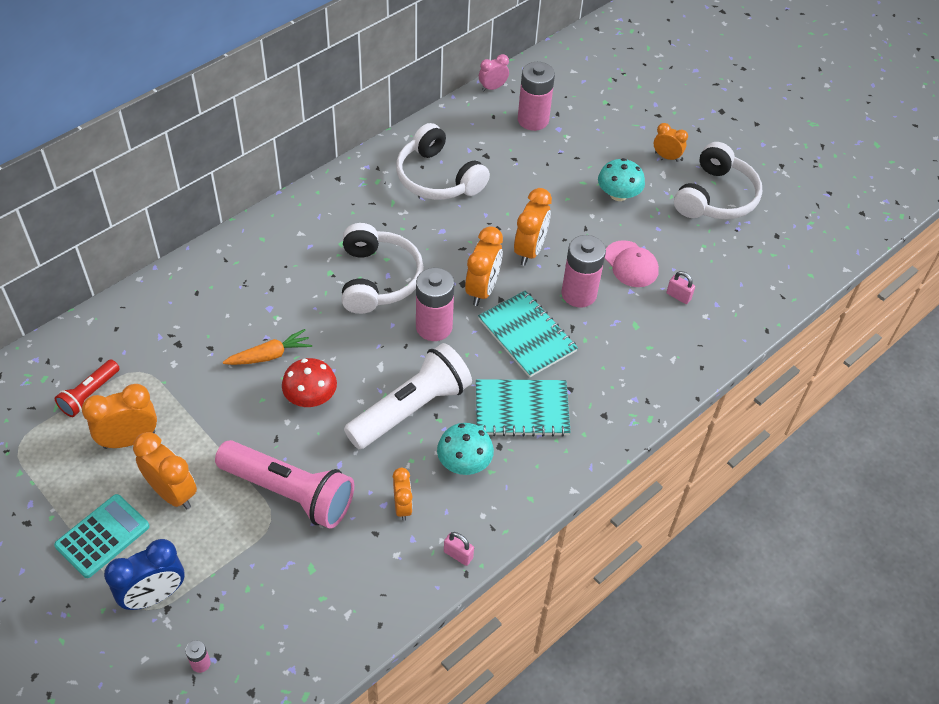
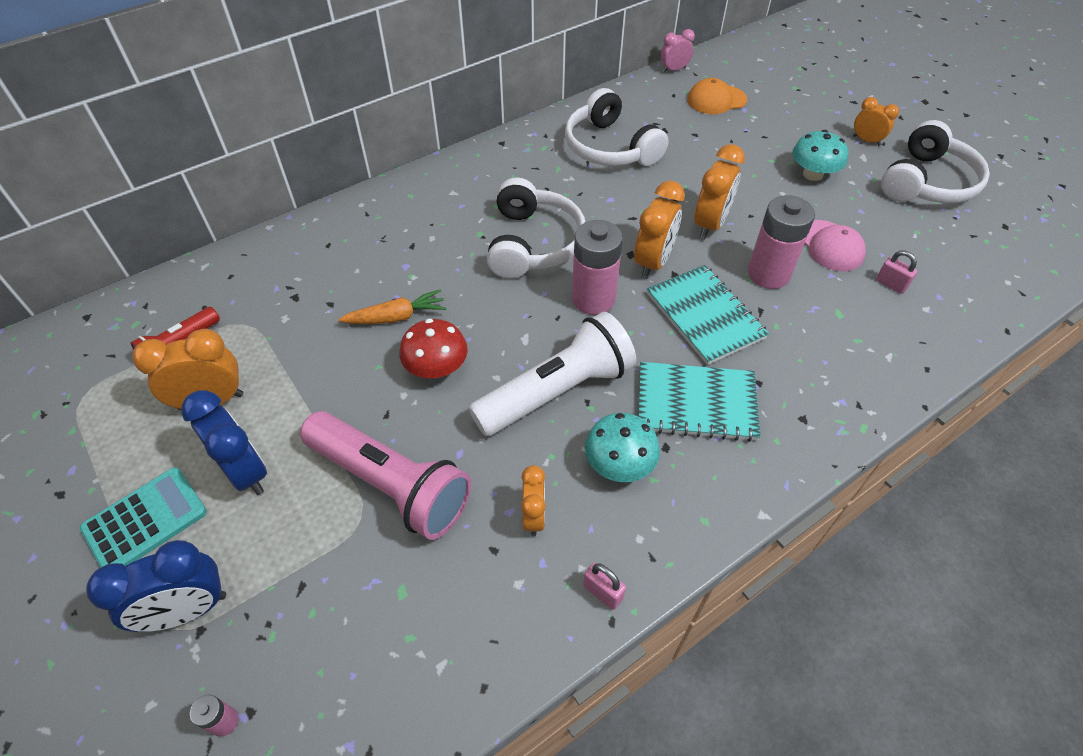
camera: 10 degrees right, 0 degrees up
(172, 493) = (246, 472): orange clock -> blue clock
(533, 120) = (716, 100): pink battery -> orange cap

